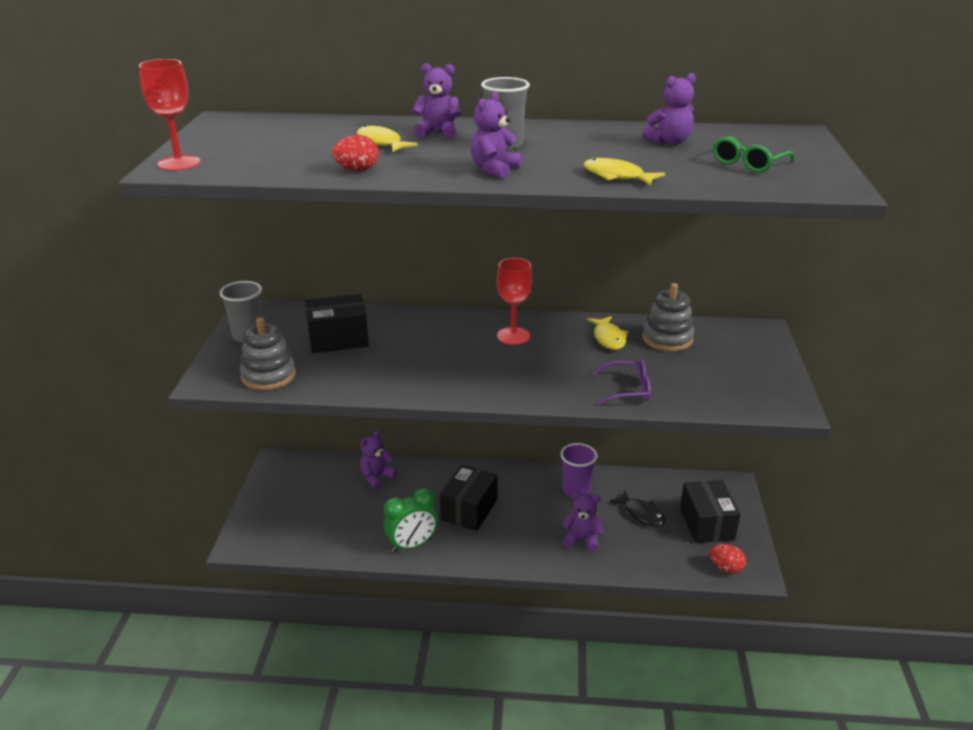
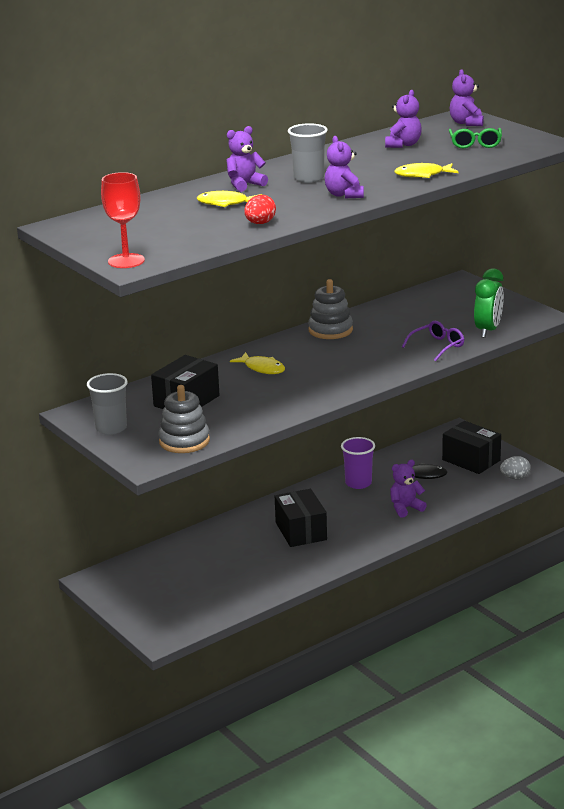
camera: 40 degrees left, 5 degrees down
(377, 477) = (196, 548): purple teddy bear -> purple teddy bear (466, 123)
(412, 545) = (294, 570): green clock -> green clock (488, 330)
(513, 336) = (309, 348): red goblet -> none
(608, 338) = (374, 323): yellow fish -> yellow fish (262, 368)
(667, 339) = (411, 309): grey stacking toy -> grey stacking toy (330, 330)
(726, 568) = (515, 478): red egg -> grey egg

